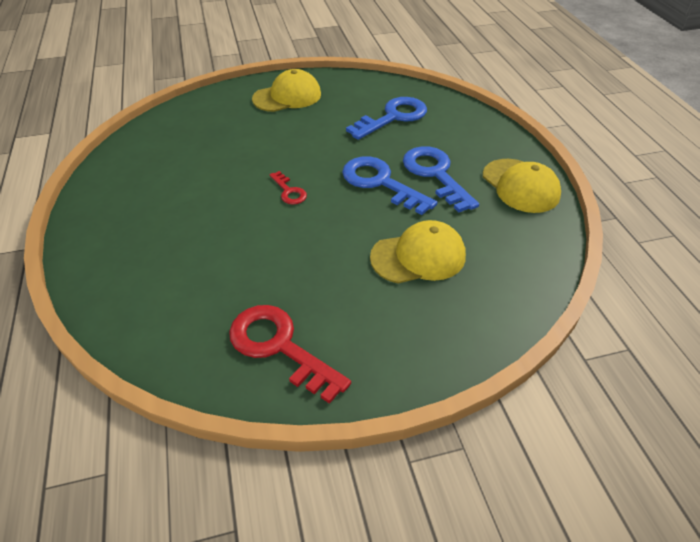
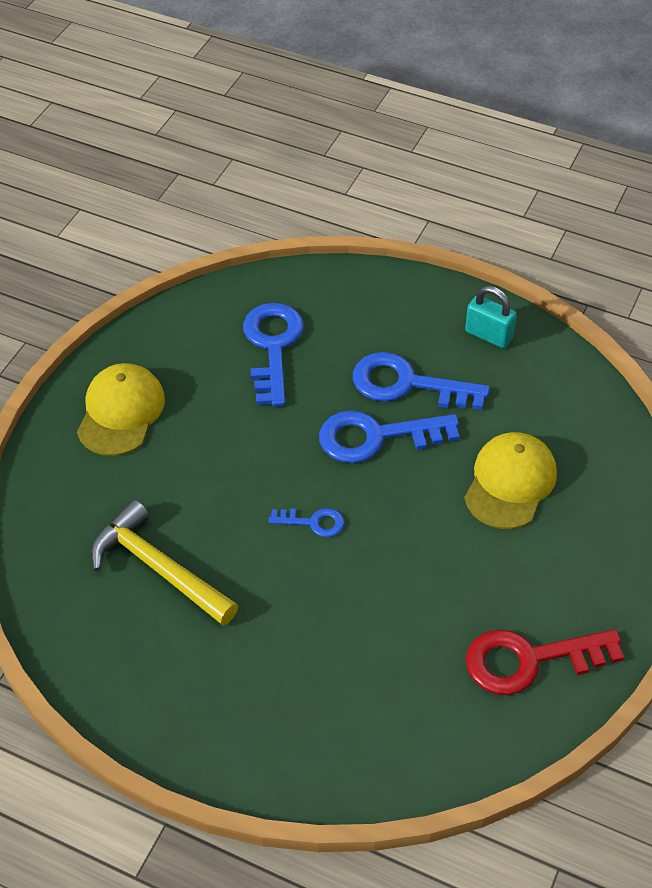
camera: 50 degrees left, 5 degrees up
(199, 156) = (159, 568): none -> yellow hammer
(289, 191) = (313, 522): red key -> blue key
(520, 186) = (488, 335): yellow cap -> turquoise padlock

